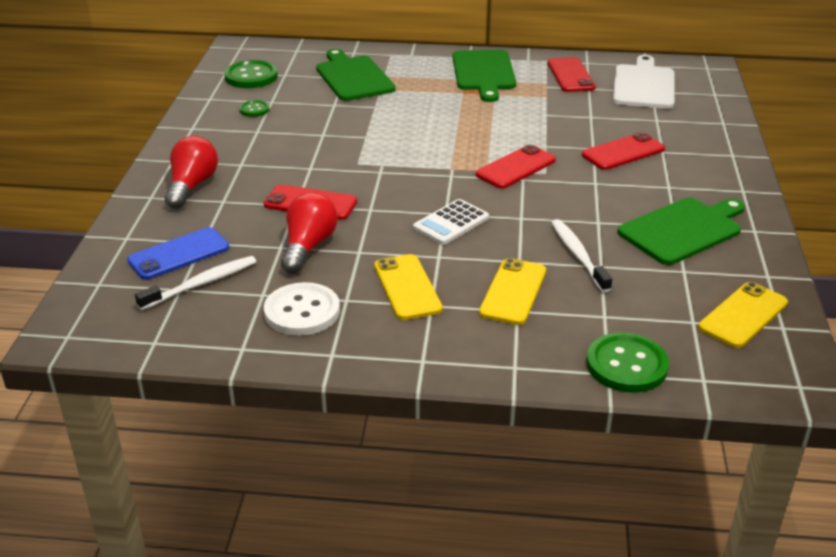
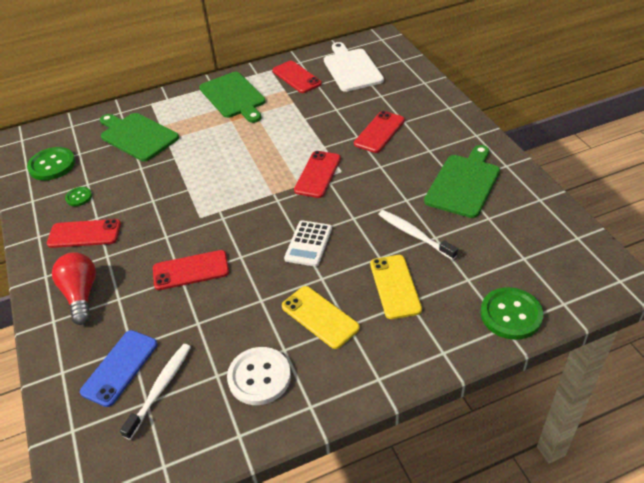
camera: 25 degrees left, 10 degrees up
(235, 140) = (84, 234): none -> red phone
(308, 246) = (219, 312): red light bulb -> none
(743, 315) = (548, 239): yellow phone -> none

